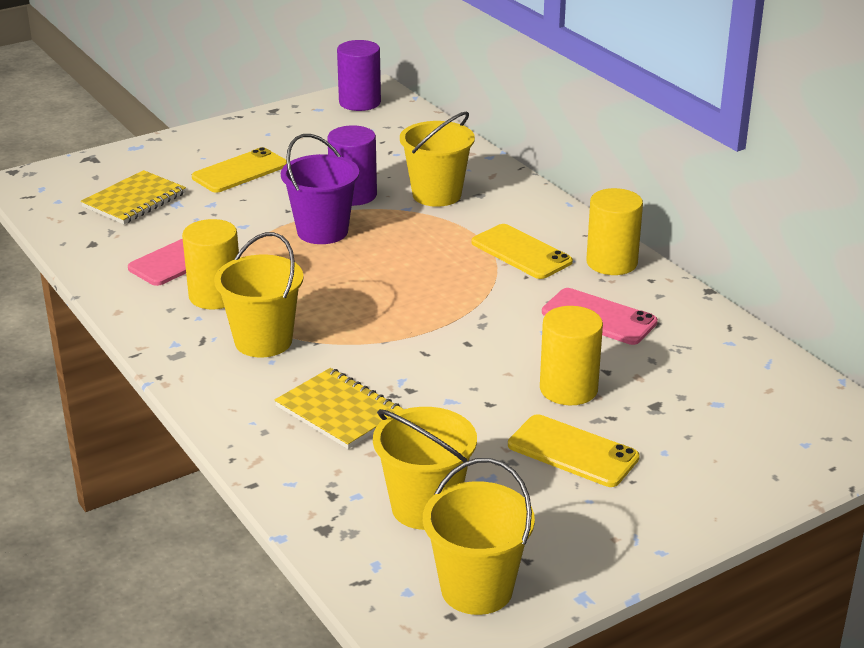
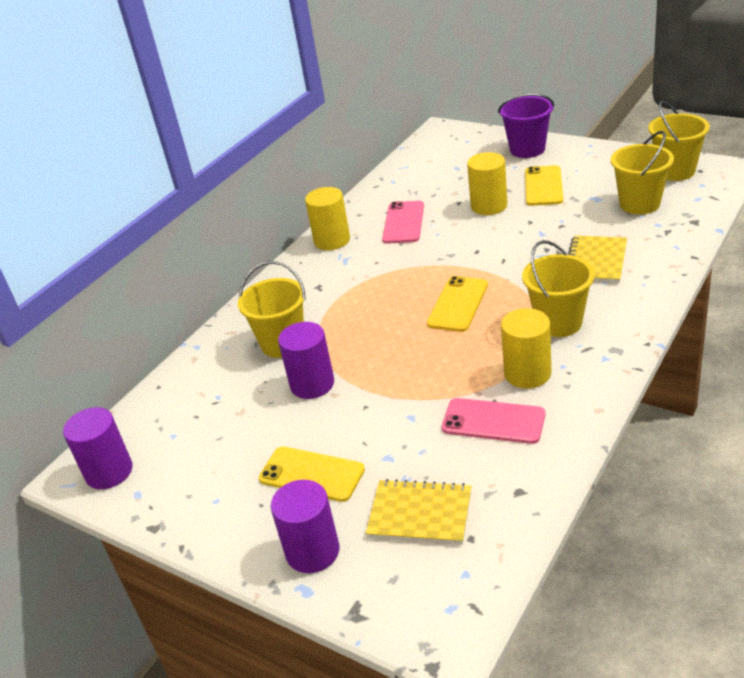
camera: 110 degrees left, 5 degrees up
(163, 156) = (312, 551): none -> purple cylinder
(322, 231) = (386, 370): purple bucket -> purple bucket (527, 149)
(521, 252) = (345, 275): yellow phone -> yellow phone (458, 304)

